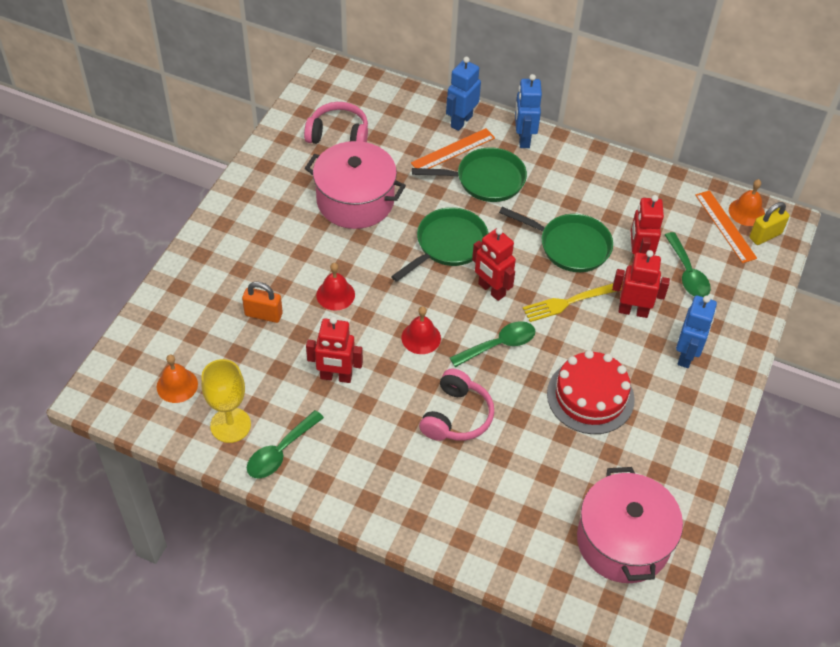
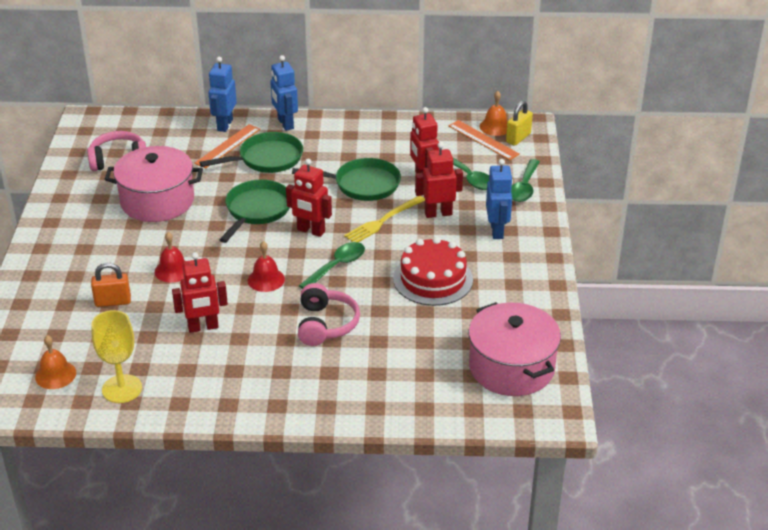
camera: 20 degrees left, 15 degrees down
(280, 451) = (179, 394): green spoon -> green spoon (524, 187)

